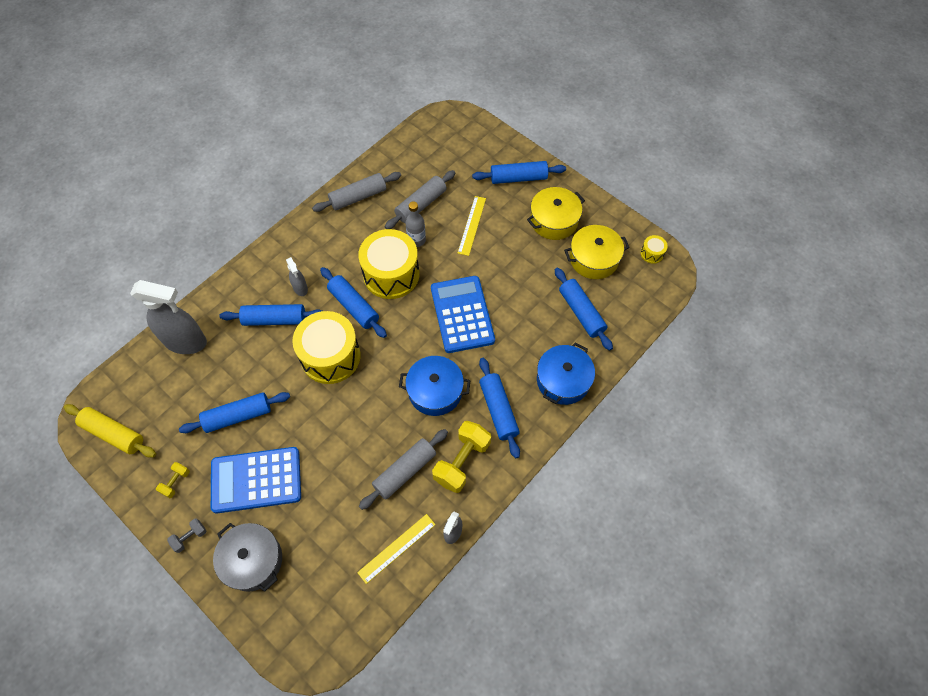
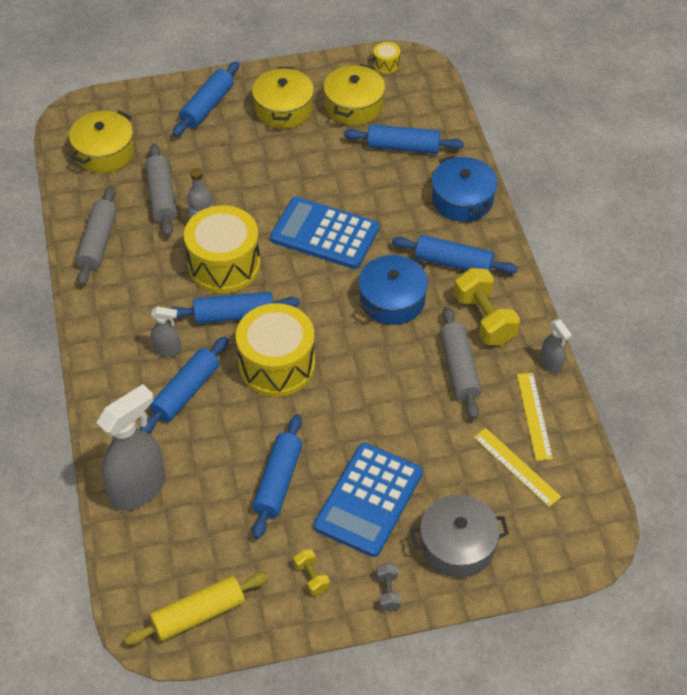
camera: 55 degrees left, 10 degrees down
(433, 152) = (104, 152): none -> yellow pot
(471, 225) = (227, 171): yellow ruler -> yellow ruler (516, 467)

